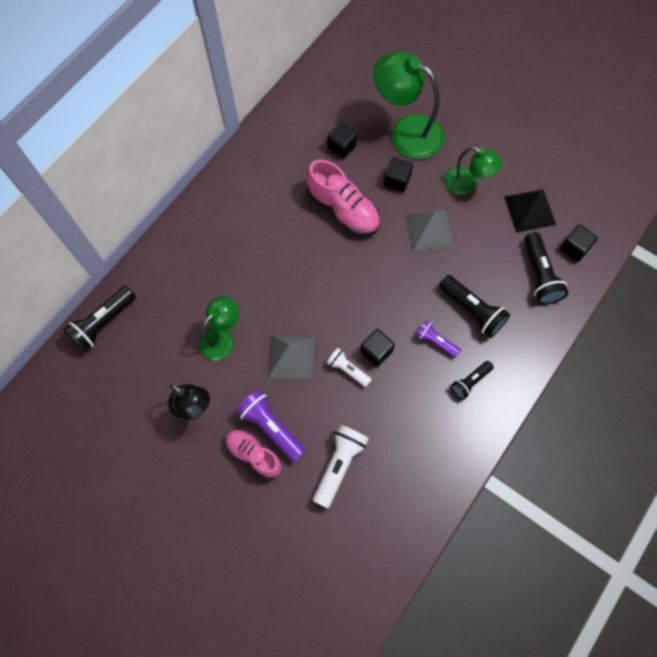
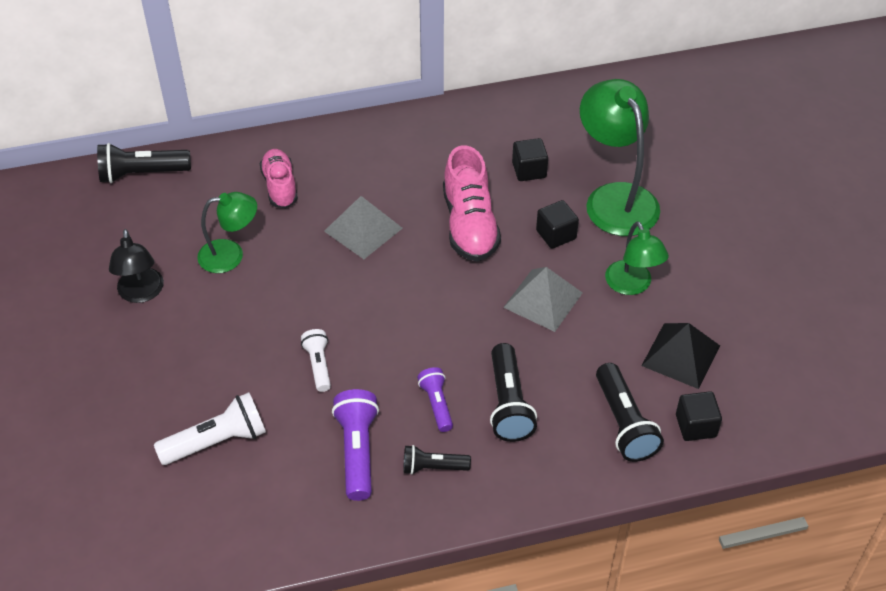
camera: 40 degrees right, 20 degrees down
(254, 454) = (149, 372): pink shoe -> pink shoe (280, 186)
(271, 427) = (191, 361): purple flashlight -> purple flashlight (357, 451)
(291, 357) = (276, 316): grey pyramid -> grey pyramid (363, 229)
(376, 351) = (364, 370): black cube -> none
(539, 275) = (624, 423): black flashlight -> black flashlight turned 45 degrees counterclockwise

